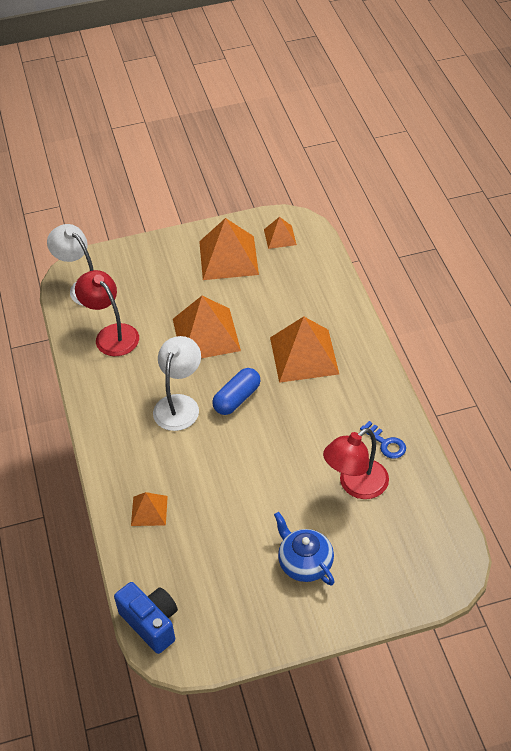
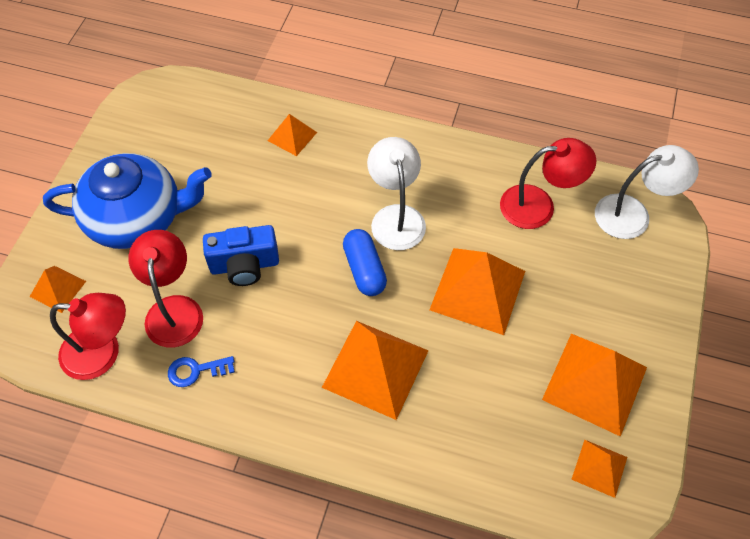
camera: 120 degrees right, 10 degrees up
(151, 623) = (186, 89): blue camera -> blue camera (244, 265)
(179, 404) = (396, 217): white lamp -> white lamp turned 150 degrees counterclockwise
(305, 563) = (137, 218): blue teapot -> blue teapot, size x1.73
(403, 570) = (57, 289): none -> orange pyramid
(421, 504) = (103, 353): none -> red lamp

